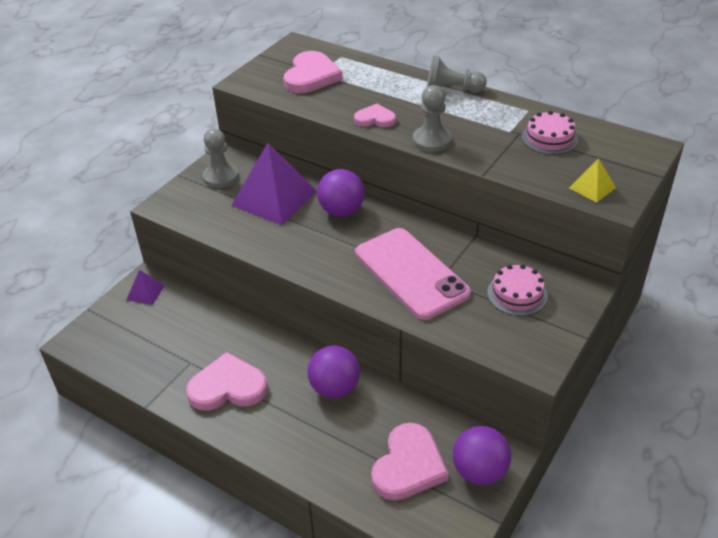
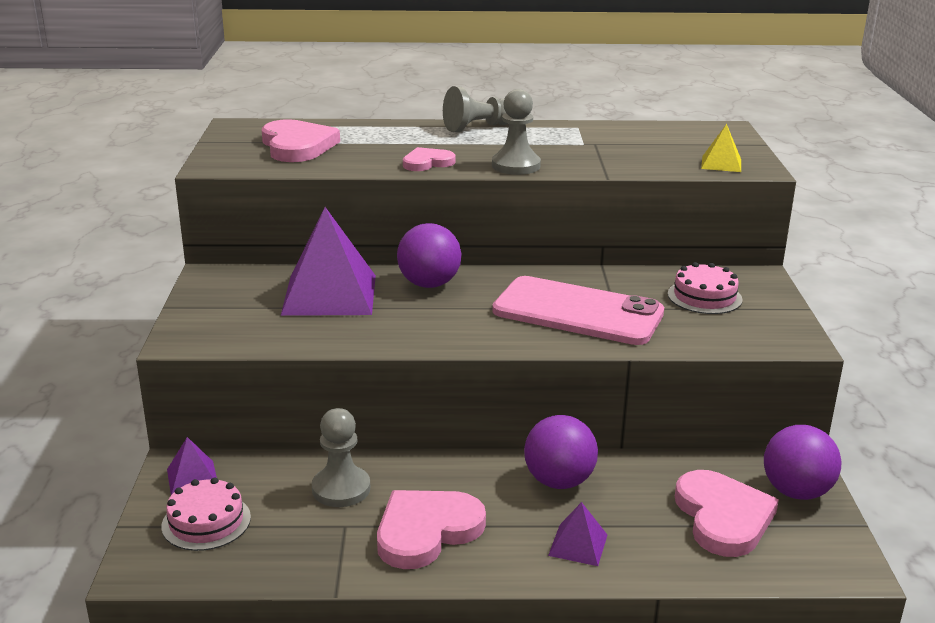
camera: 35 degrees left, 15 degrees down
(221, 177) = (231, 294): grey pawn -> grey pawn (341, 489)
(300, 440) = (578, 545): none -> purple pyramid
(549, 138) = (629, 141): pink cake -> pink cake (206, 521)

